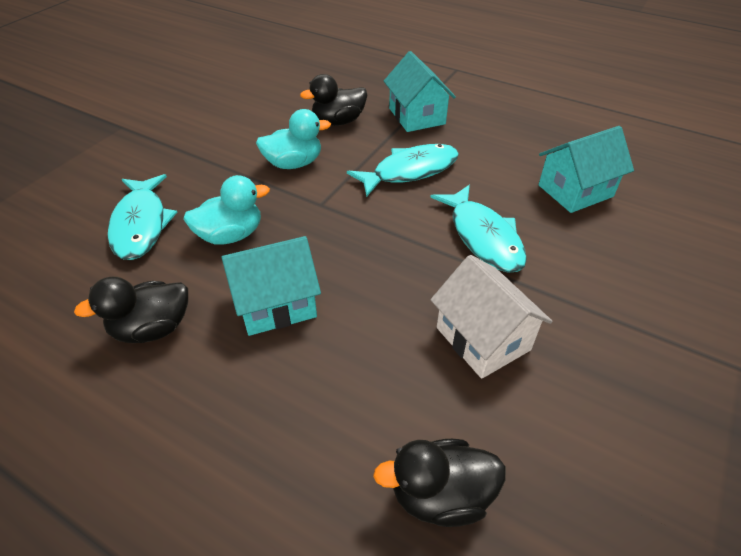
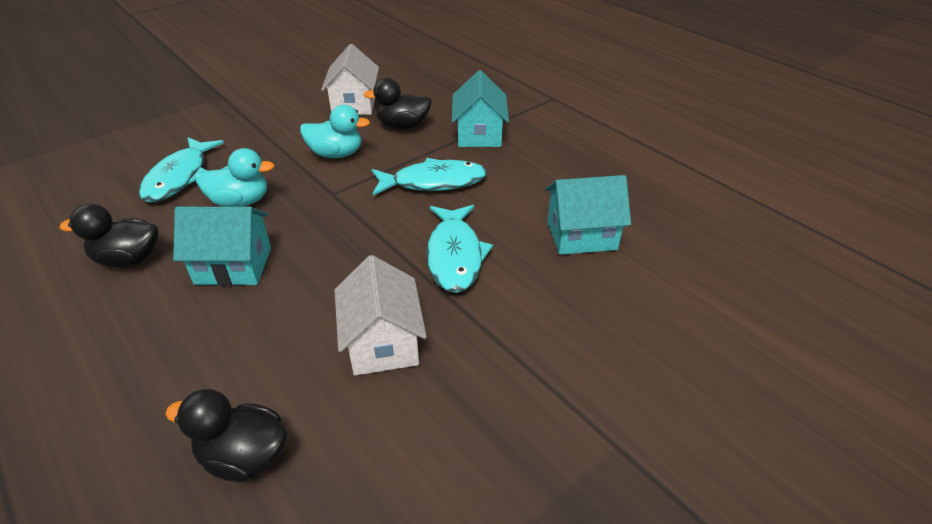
camera: 20 degrees right, 5 degrees down
(273, 109) = (354, 104): none -> white house

